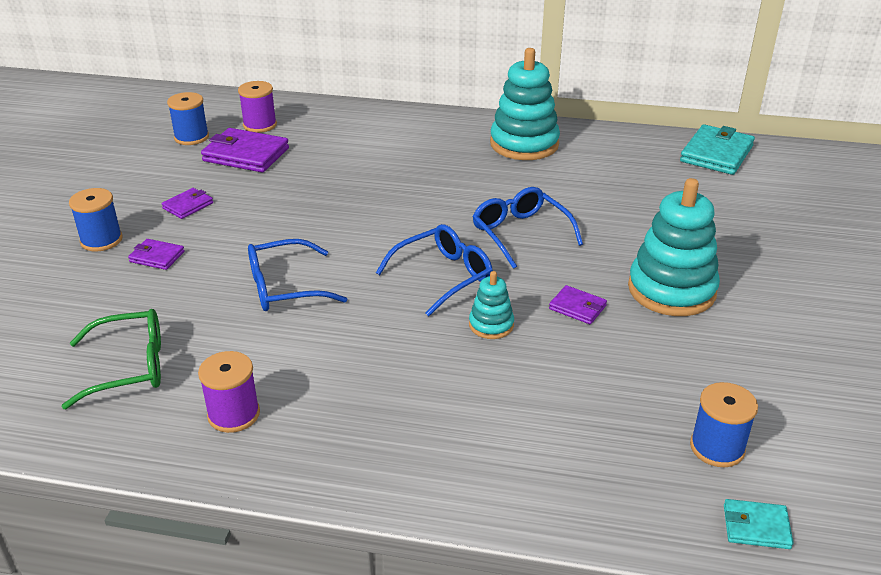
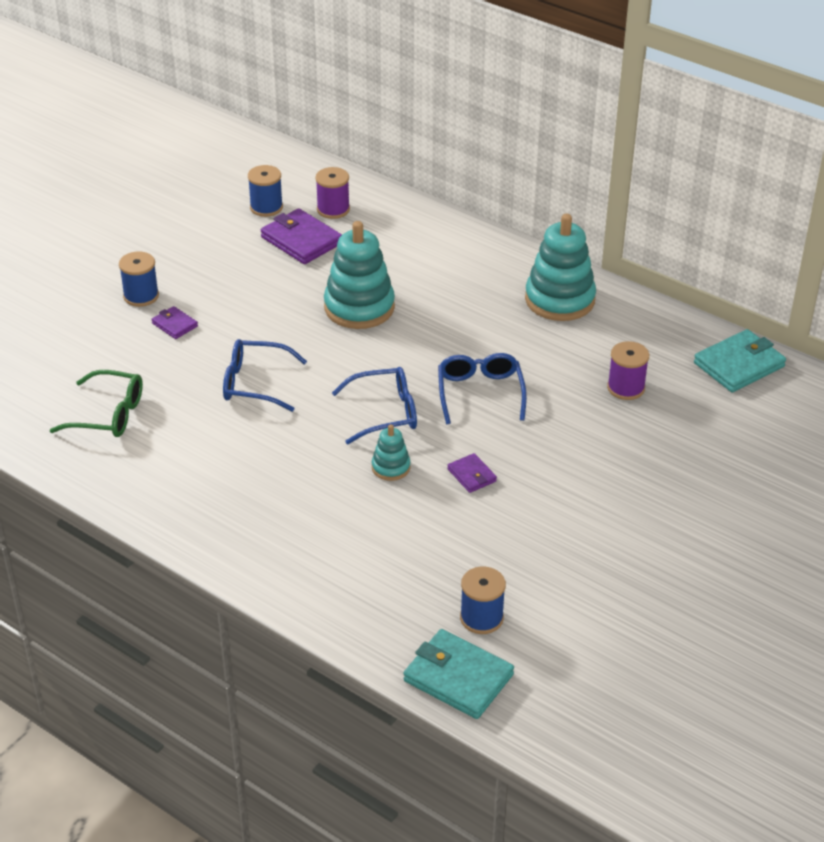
camera: 25 degrees right, 5 degrees up
(188, 206) = (224, 281): purple wallet -> none
(234, 414) = (159, 475): purple spool -> purple spool (626, 388)
(671, 290) = (564, 486): turquoise stacking toy -> turquoise stacking toy (359, 307)
(756, 527) = (458, 678): turquoise wallet -> turquoise wallet, size x1.89

